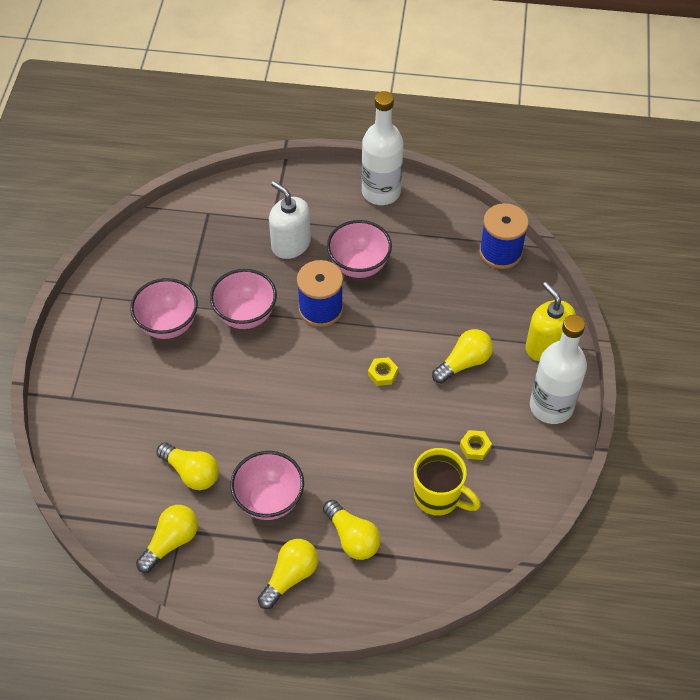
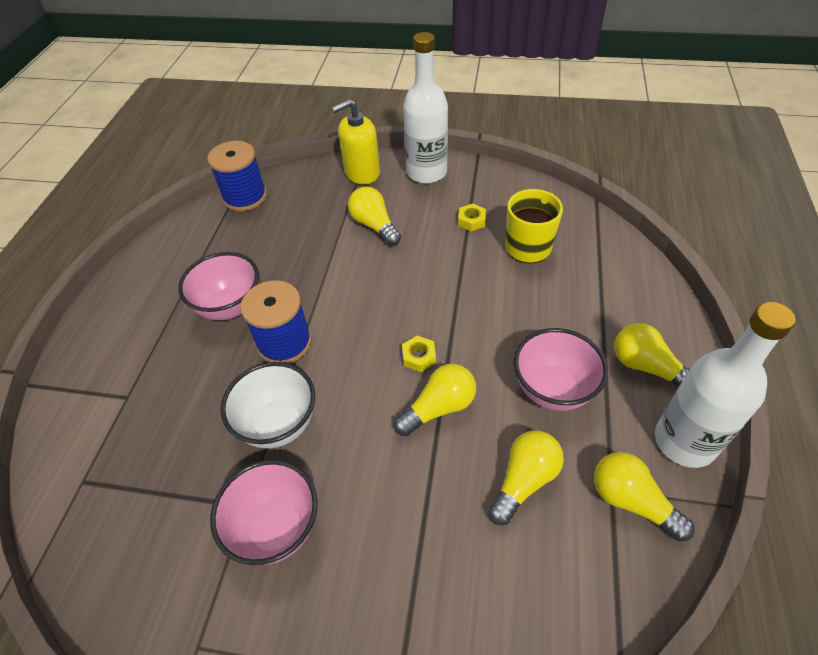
camera: 85 degrees left, 5 degrees down
(245, 315) = (279, 424): pink bowl -> white bowl
(290, 244) = (176, 375): white soap dispenser -> none
(352, 538) = (587, 312): yellow light bulb -> yellow light bulb (439, 408)
(381, 192) = (128, 287): white bottle -> white bottle (684, 441)
(382, 374) = (382, 287): yellow nut -> yellow nut (419, 357)

